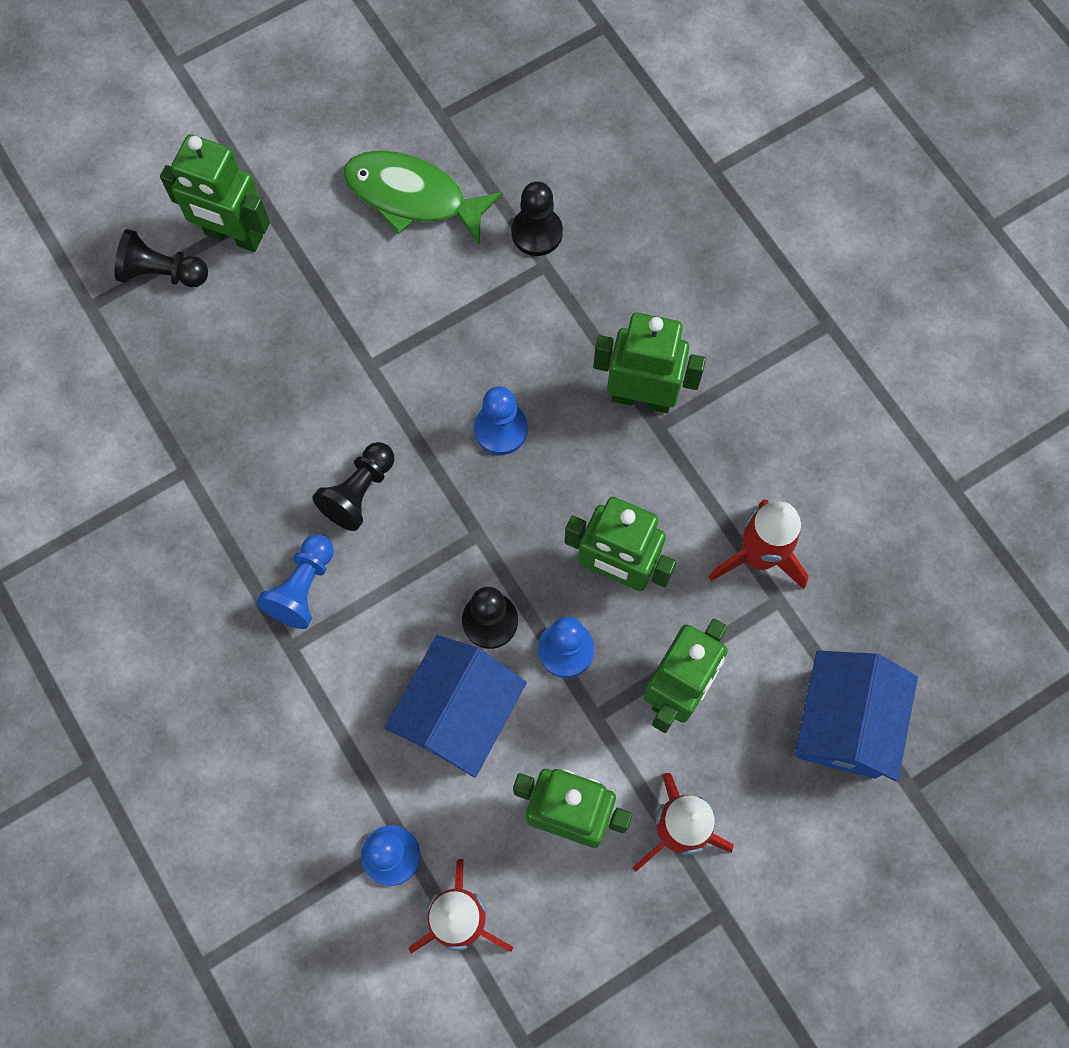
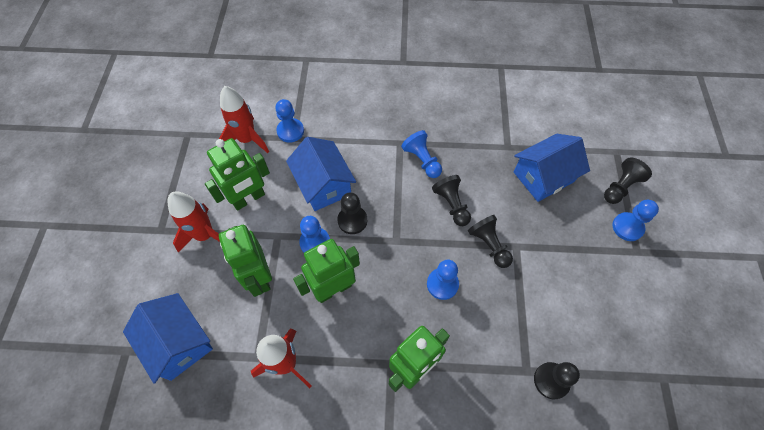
camera: 125 degrees right, 10 degrees down
(213, 387) = (543, 177): none -> blue house
(233, 236) = (627, 227): green robot -> blue pawn
(393, 402) = (489, 245): none -> black pawn
(412, 197) = (610, 327): green fish -> none

